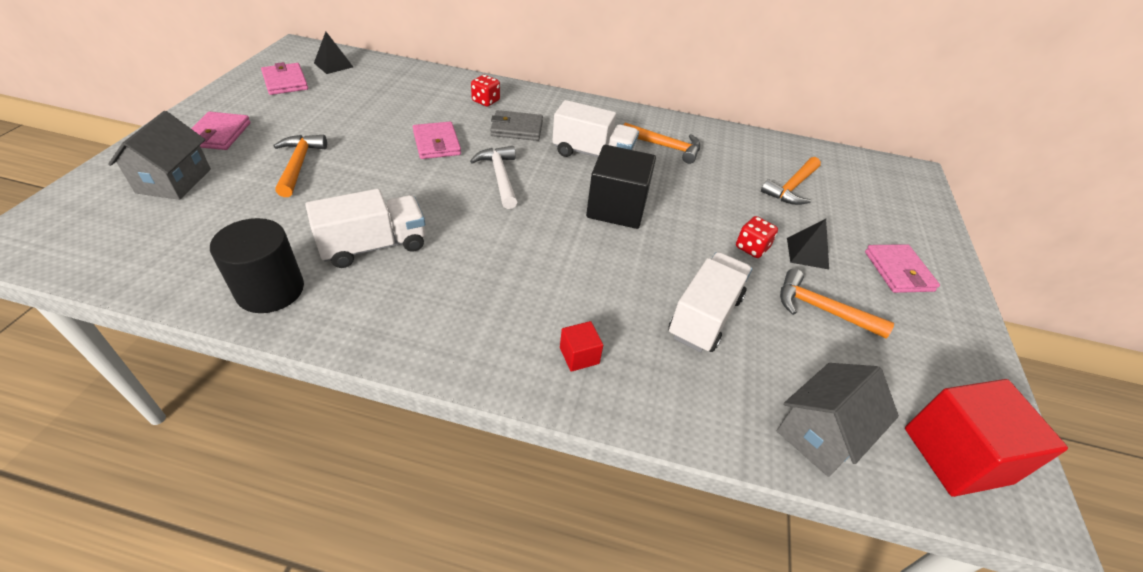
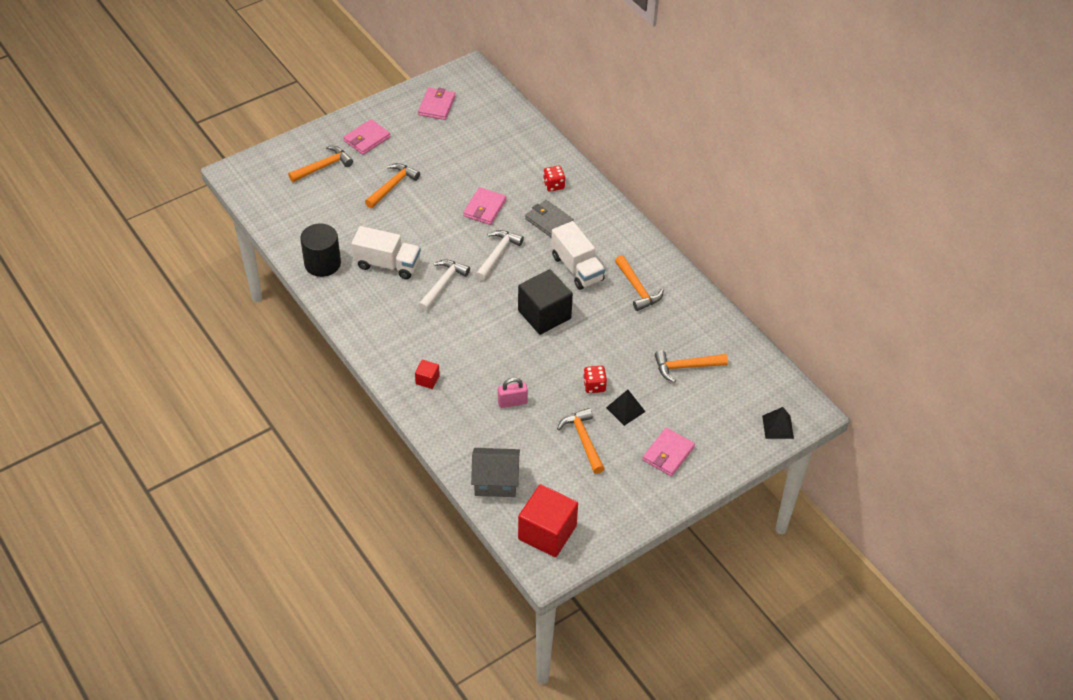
camera: 45 degrees right, 5 degrees up
(174, 181) = (323, 167): grey house -> orange hammer
(333, 65) = (481, 100): black pyramid -> black pyramid (778, 427)
(471, 234) = (443, 284): none -> white hammer
(705, 317) = (512, 402): white truck -> pink padlock

